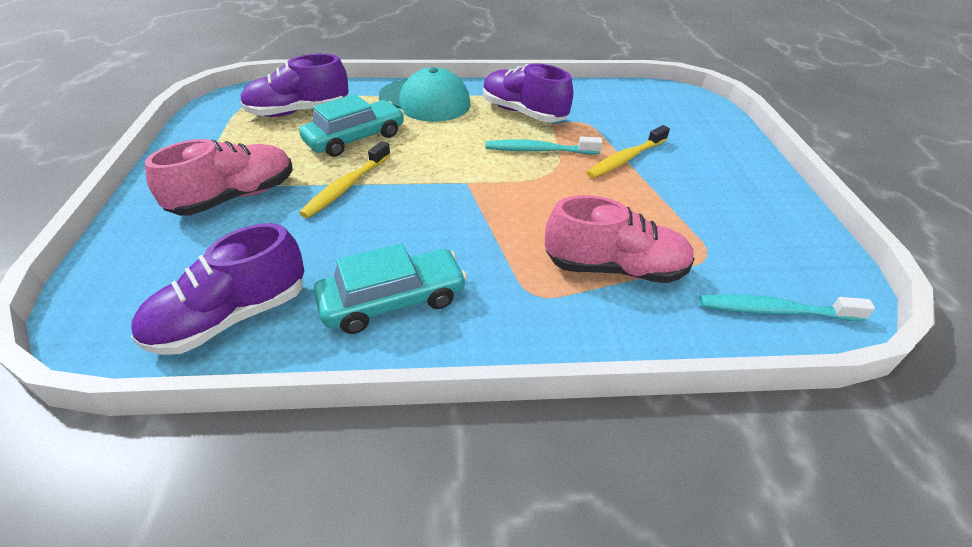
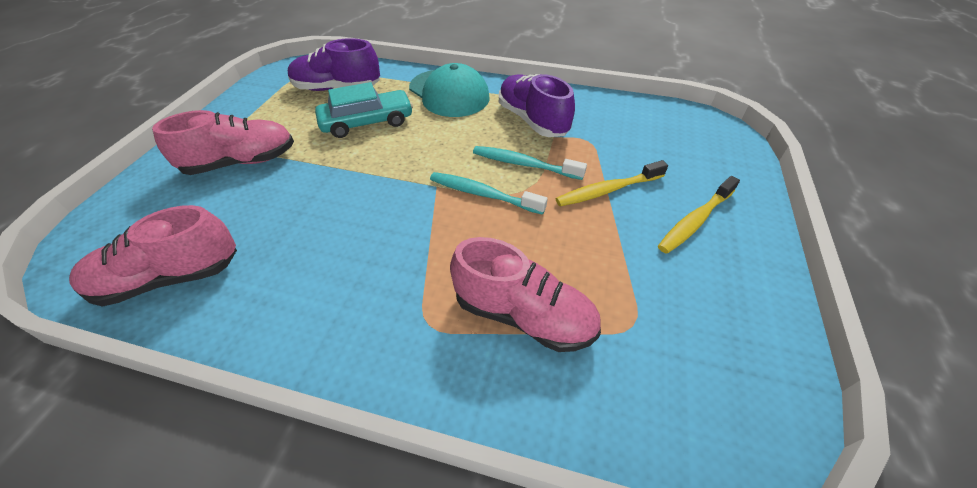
camera: 20 degrees right, 5 degrees up
(231, 317) = (169, 278): purple shoe -> pink shoe
(346, 186) = (331, 170): yellow toothbrush -> yellow toothbrush (695, 221)
(393, 301) = (300, 296): turquoise car -> none
(774, 311) = (673, 417): turquoise toothbrush -> turquoise toothbrush (483, 194)

